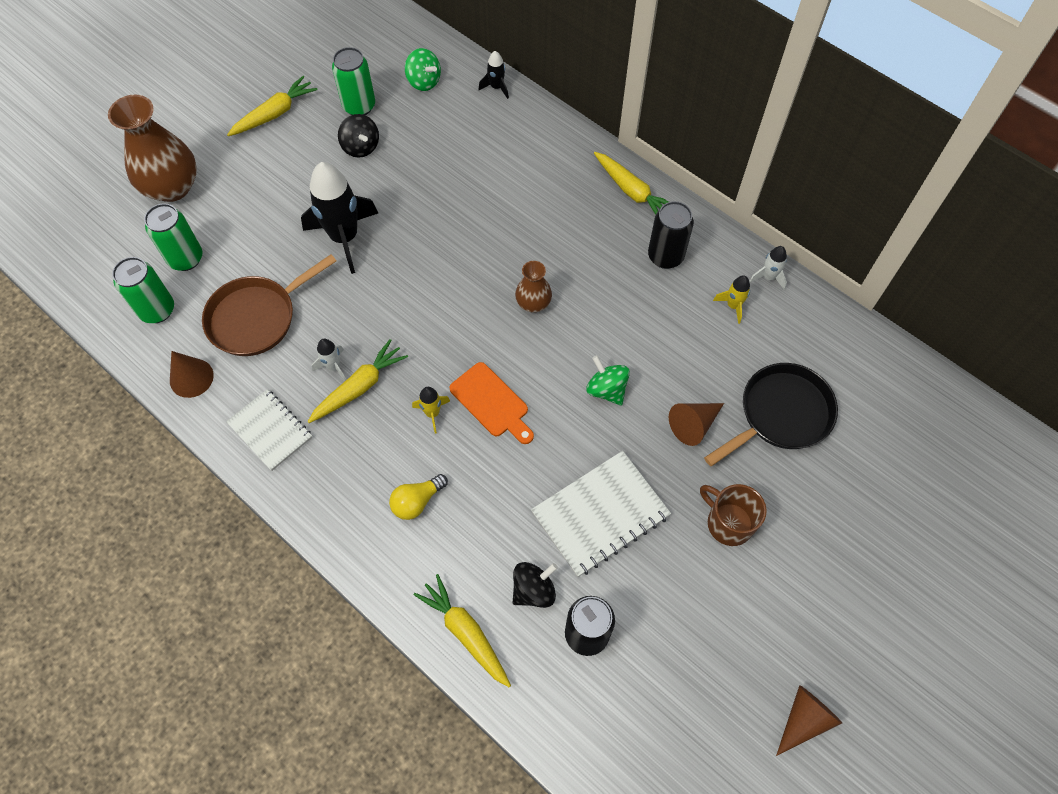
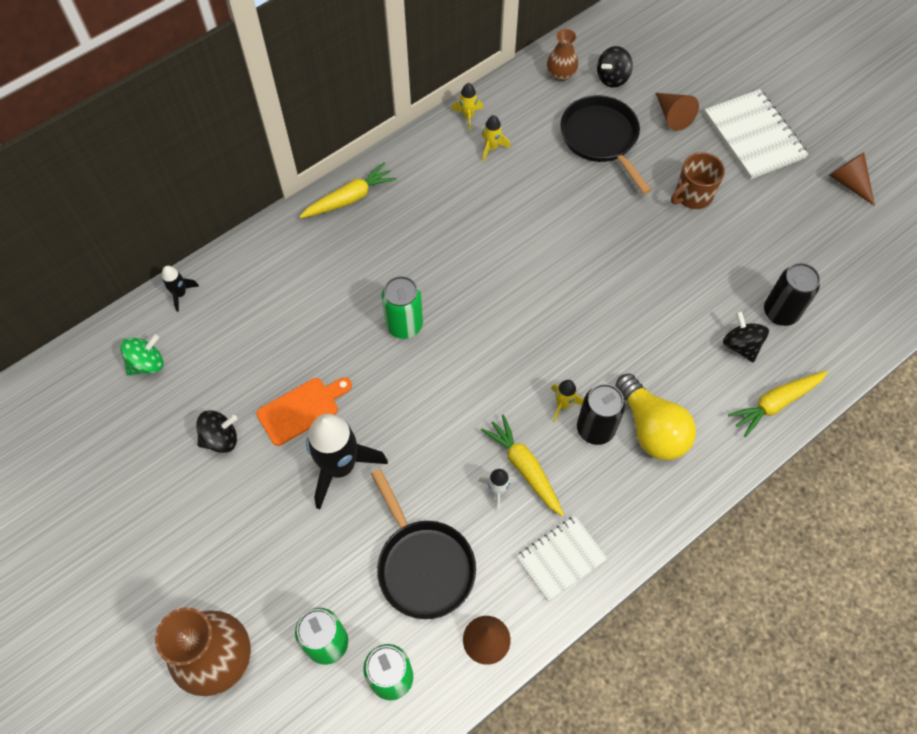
camera: 80 degrees left, 0 degrees up
(257, 317) = (423, 565): brown pan -> black pan
(275, 114) = (141, 530): yellow carrot -> none
(359, 106) = (160, 435): green can -> green can (404, 325)
(417, 501) = (651, 428): yellow light bulb -> yellow light bulb, size x1.72
(492, 402) = (559, 352): orange cutting board -> orange cutting board (301, 409)
(533, 303) = (458, 301): brown vase -> brown vase (561, 74)
(600, 514) = (677, 284): white notebook -> white notebook (753, 136)
(606, 389) = (559, 258): green spinning top -> none
(665, 256) = (429, 186): black can -> black can (595, 429)
(693, 425) = (602, 200): brown cone -> brown cone (672, 116)
(768, 277) = (468, 116): white rocket -> yellow rocket
(876, 417) = (612, 78): none -> black spinning top

